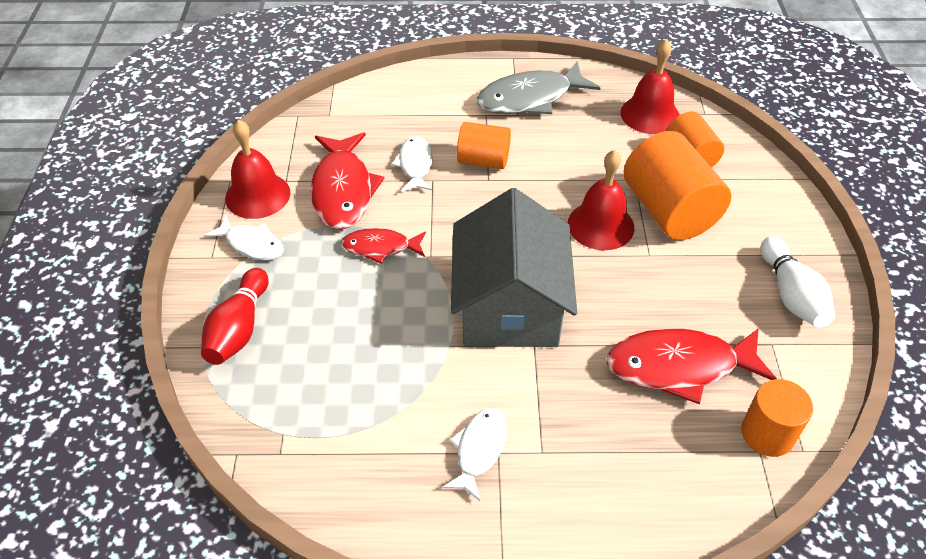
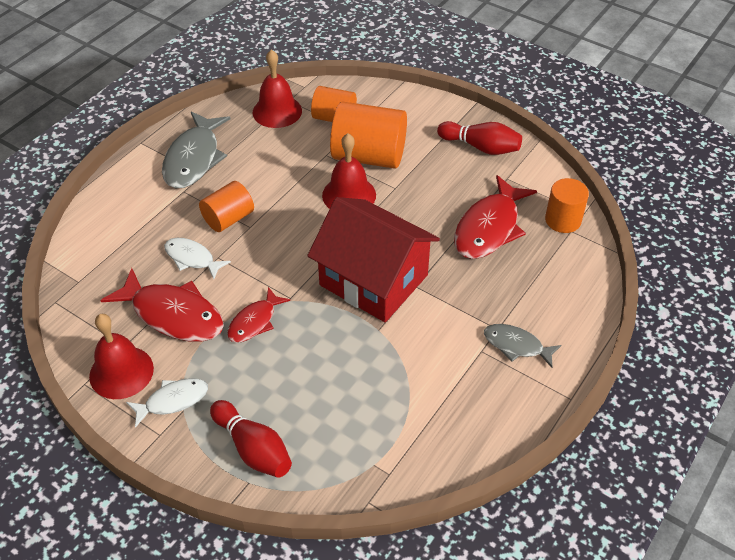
camera: 55 degrees left, 0 degrees up
(479, 449) = (472, 359): white fish -> none
(509, 306) = (373, 280): grey house -> red house
(533, 483) = (516, 346): none -> grey fish
(791, 294) = (481, 147): white bowling pin -> red bowling pin

